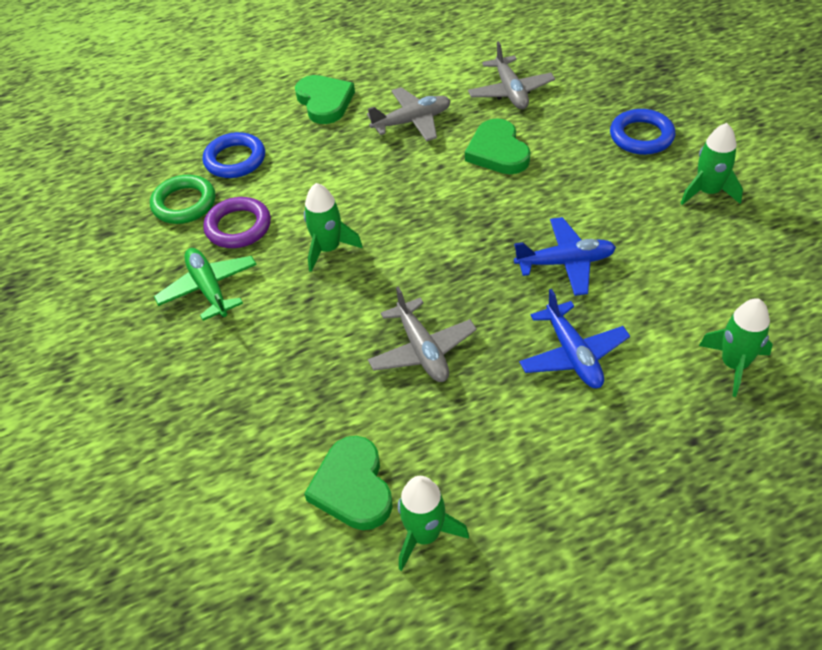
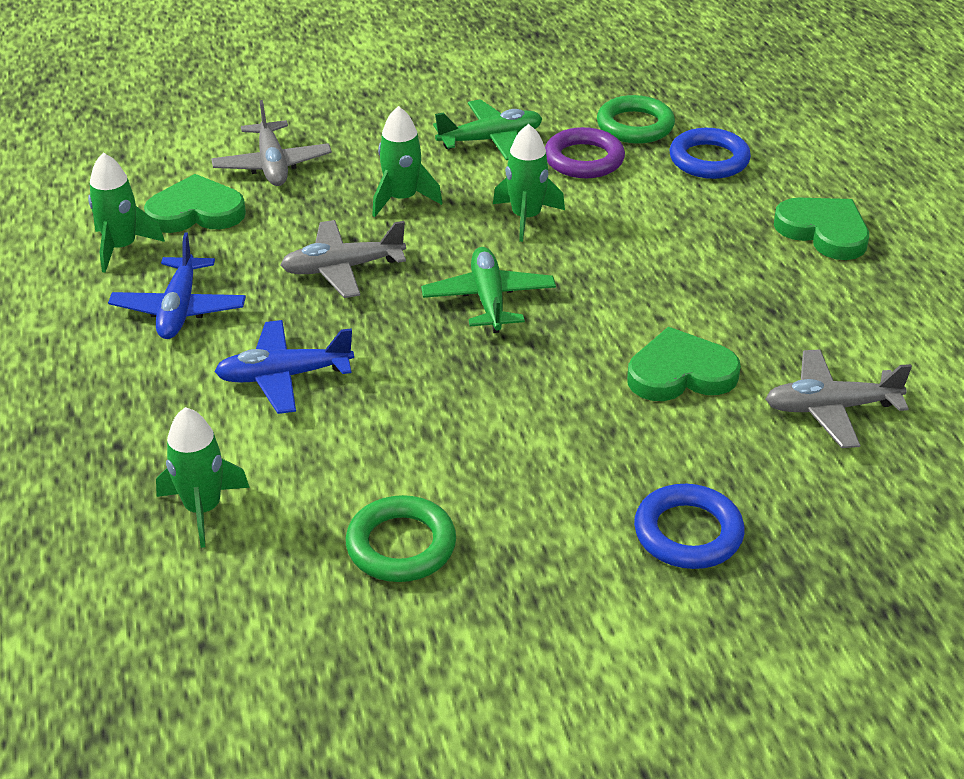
camera: 95 degrees right, 10 degrees down
(324, 102) = (823, 232): green heart -> green heart turned 120 degrees counterclockwise
(412, 121) = (766, 303): grey plane -> grey plane (272, 165)
(442, 253) = (488, 299): none -> green plane
(565, 263) = (435, 398): blue plane -> blue plane (179, 309)
(708, 192) = (532, 576): green rocket -> green rocket (402, 199)
(713, 253) = (401, 545): none -> green ring

